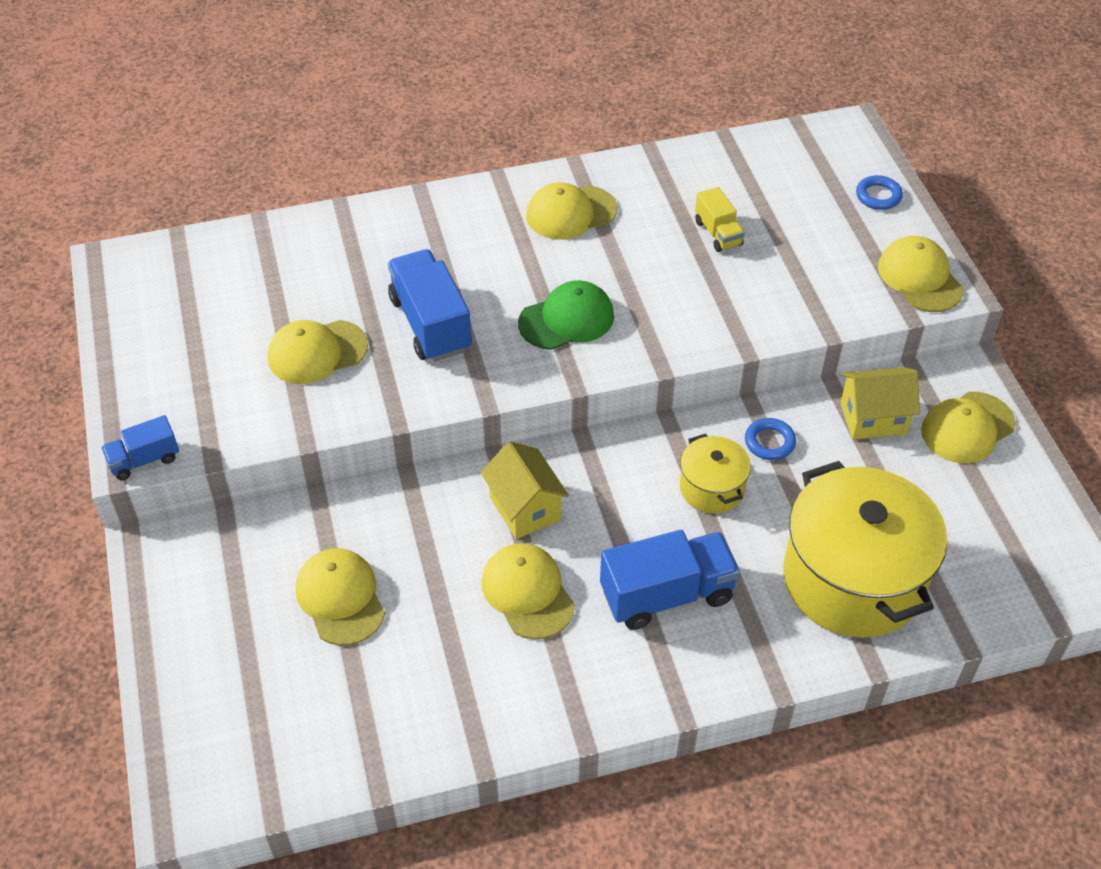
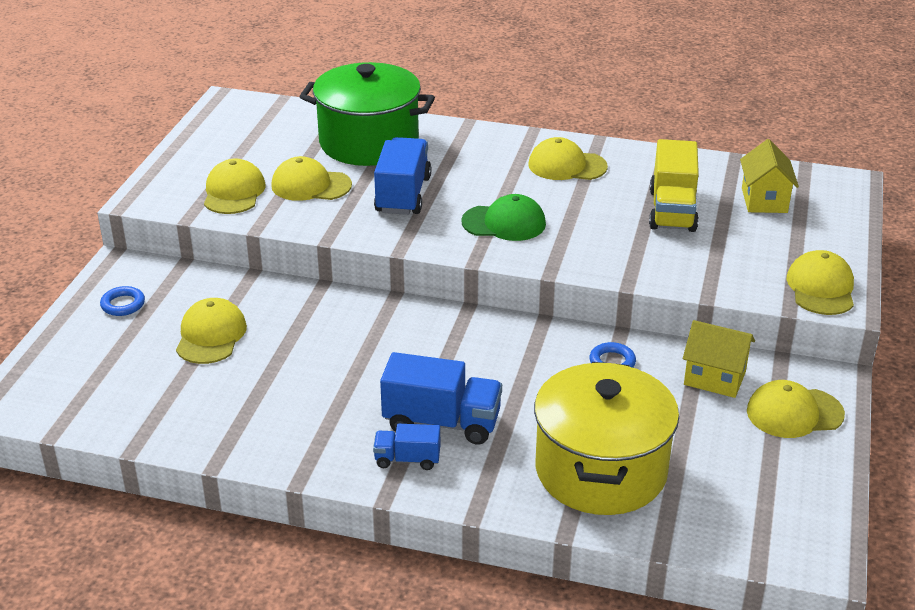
camera: 30 degrees right, 15 degrees down
(144, 460) = (146, 204): blue truck -> blue truck (407, 459)
(333, 262) = (369, 142): none -> green pot
(525, 508) = (385, 333): yellow house -> yellow house (764, 200)
(528, 593) = (340, 381): yellow cap -> yellow cap (234, 192)
(712, 488) = (538, 373): yellow pot -> none
(718, 233) = (672, 210): yellow truck -> yellow truck, size x1.81
(878, 196) = (832, 228): blue ring -> blue ring (123, 304)

